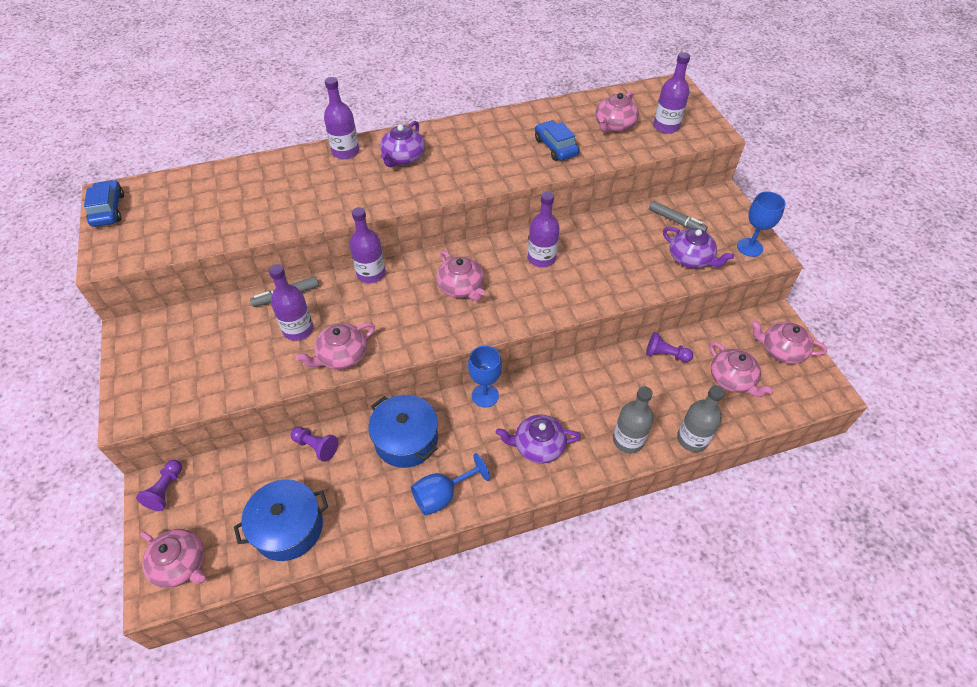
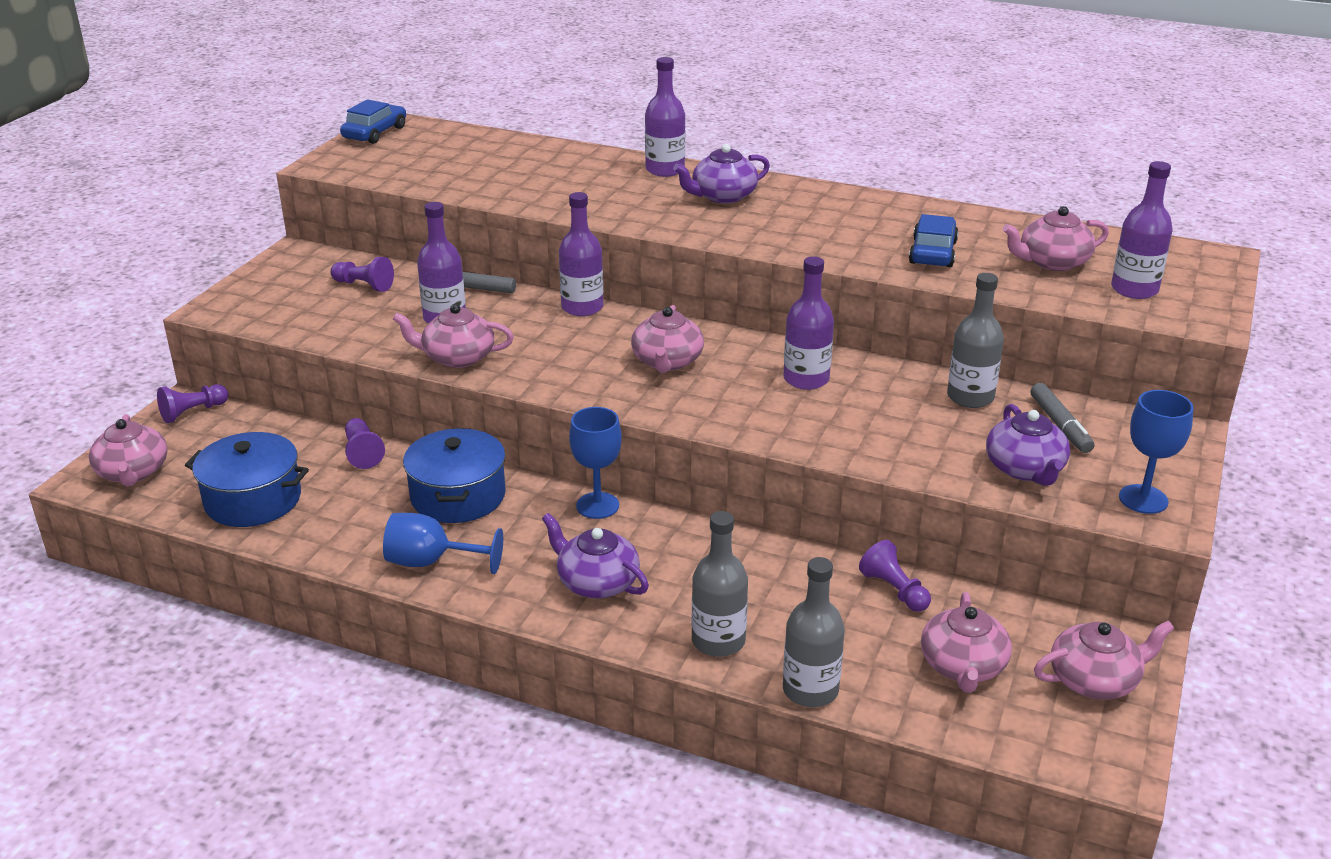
camera: 40 degrees right, 20 degrees down
(213, 333) = (364, 285): none -> purple pawn
(624, 225) = (970, 397): none -> grey bottle
(781, 350) = (1095, 680): pink teapot -> pink teapot turned 105 degrees clockwise

